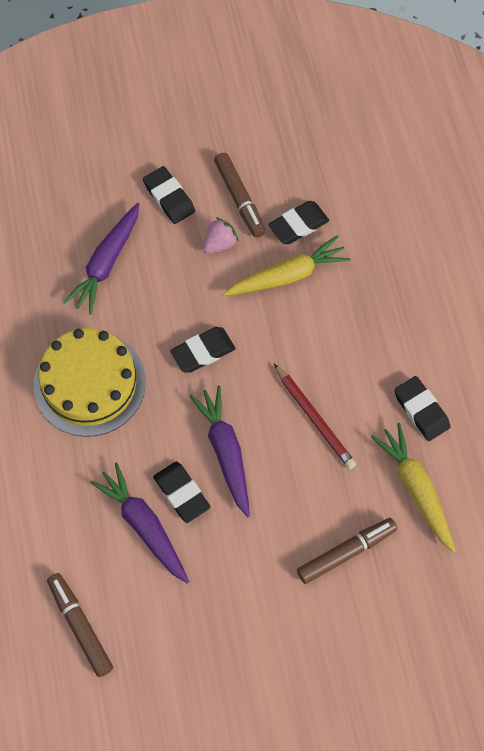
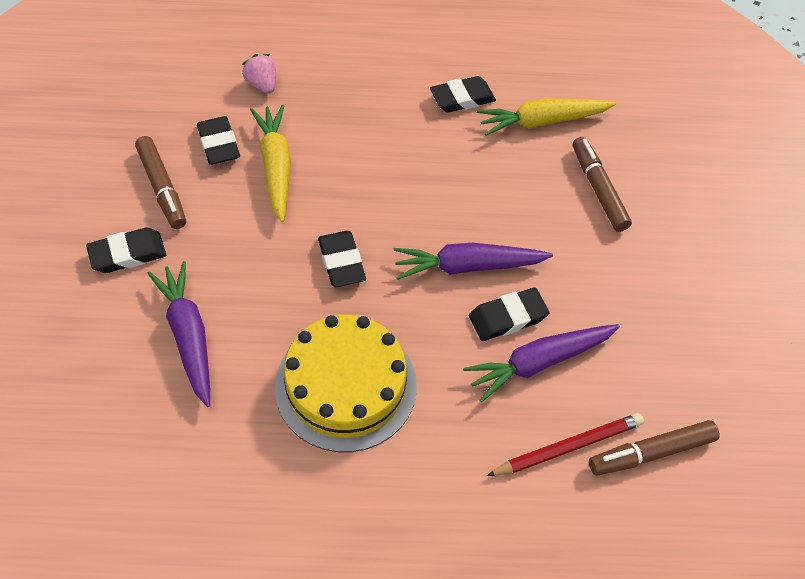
camera: 80 degrees left, 10 degrees down
(106, 263) = (188, 336): purple carrot -> purple carrot turned 150 degrees counterclockwise
(219, 244) = (211, 218): pink strawberry -> pink strawberry (262, 84)
(239, 199) = (162, 188): brown marker -> brown marker turned 75 degrees clockwise
(314, 418) = (449, 181): red pencil -> red pencil (568, 447)

